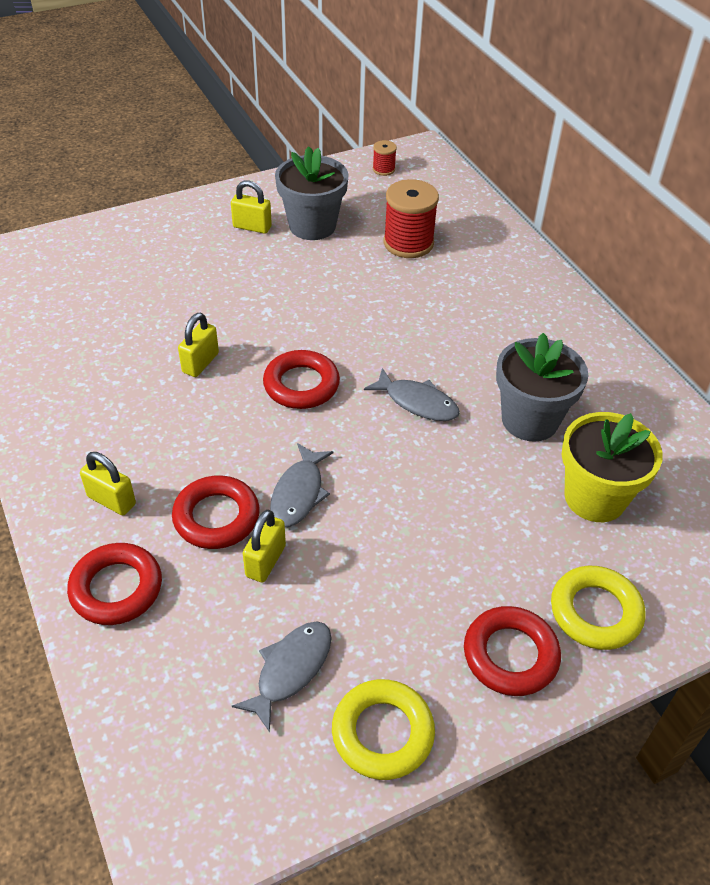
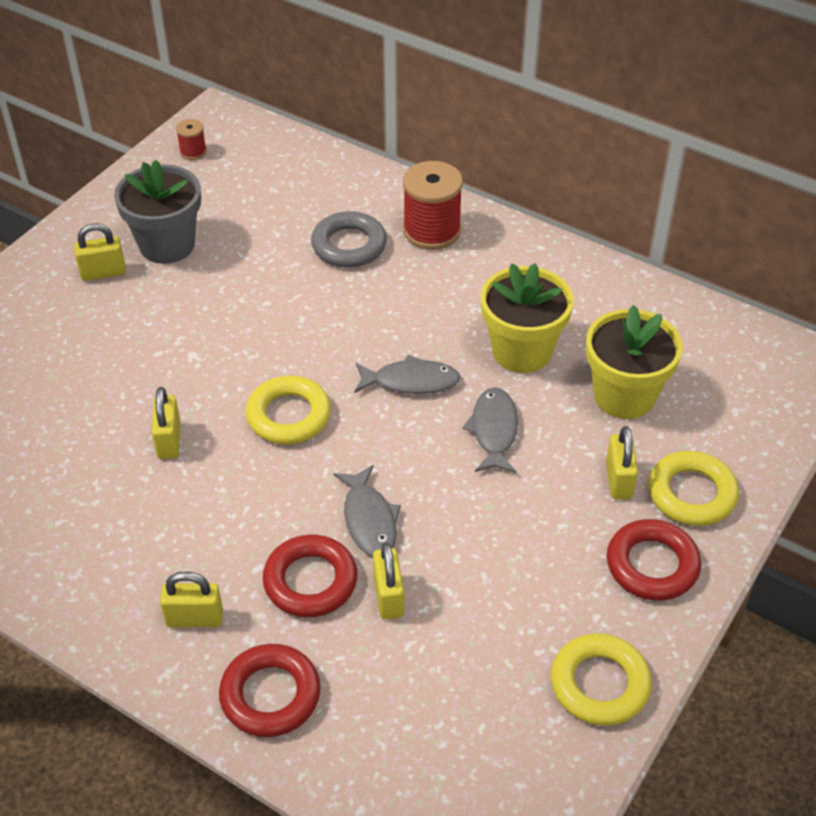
camera: 30 degrees left, 0 degrees up
(290, 670) = (485, 677): grey fish -> grey fish (493, 430)
(301, 385) = (288, 416): red ring -> yellow ring
(408, 243) = (280, 223): red spool -> red spool (431, 231)
(449, 280) = (349, 245): none -> grey ring
(530, 420) = (522, 351): grey flower pot -> yellow flower pot
(535, 566) = (618, 480): none -> yellow padlock

